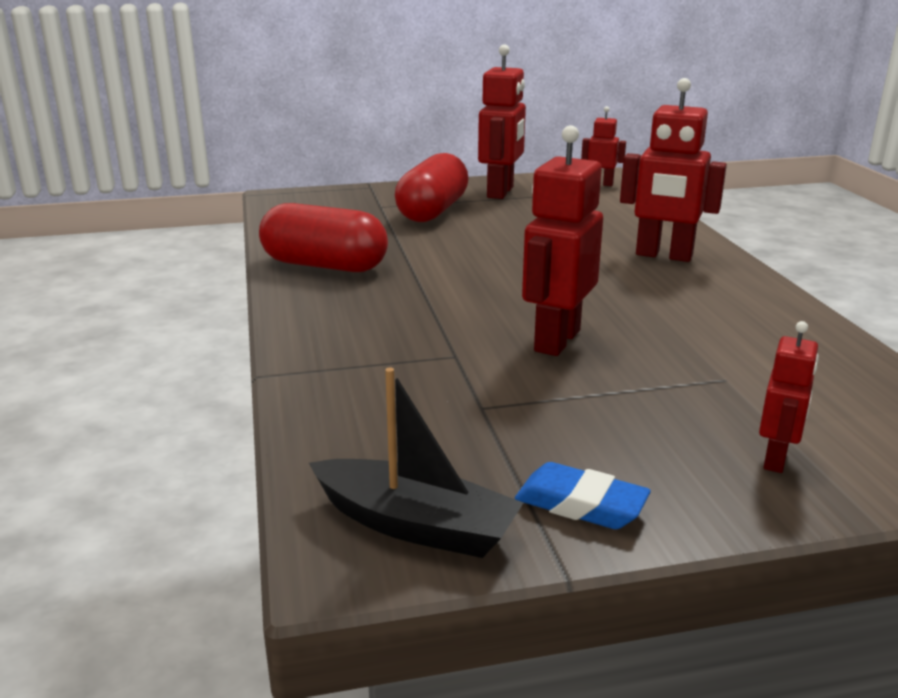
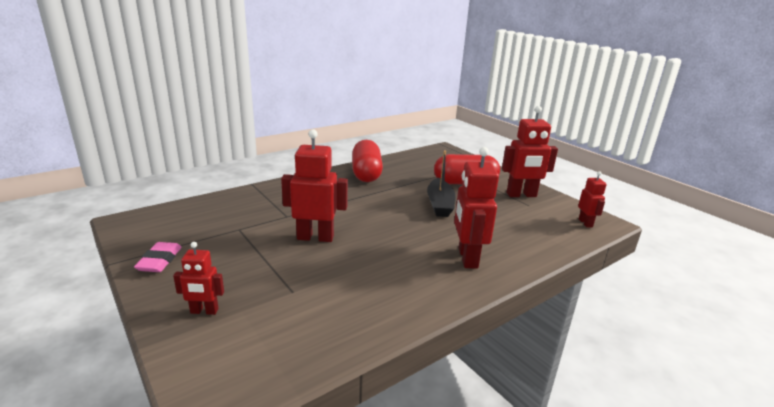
camera: 65 degrees right, 0 degrees up
(415, 525) = (145, 230): black boat -> black boat (440, 204)
(580, 504) = (160, 261): blue eraser -> pink eraser

